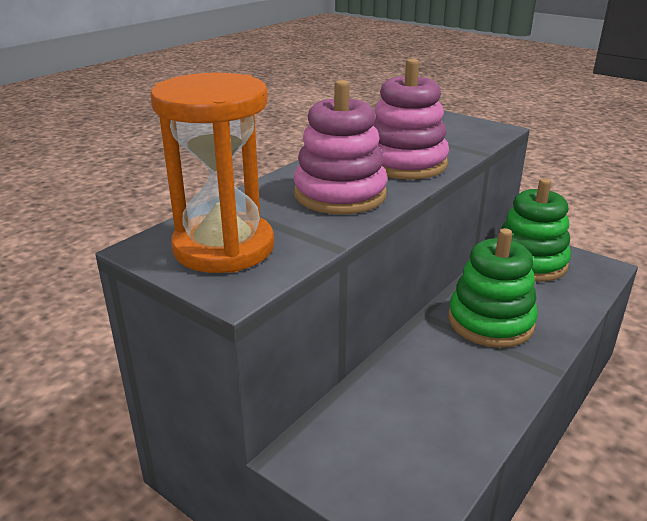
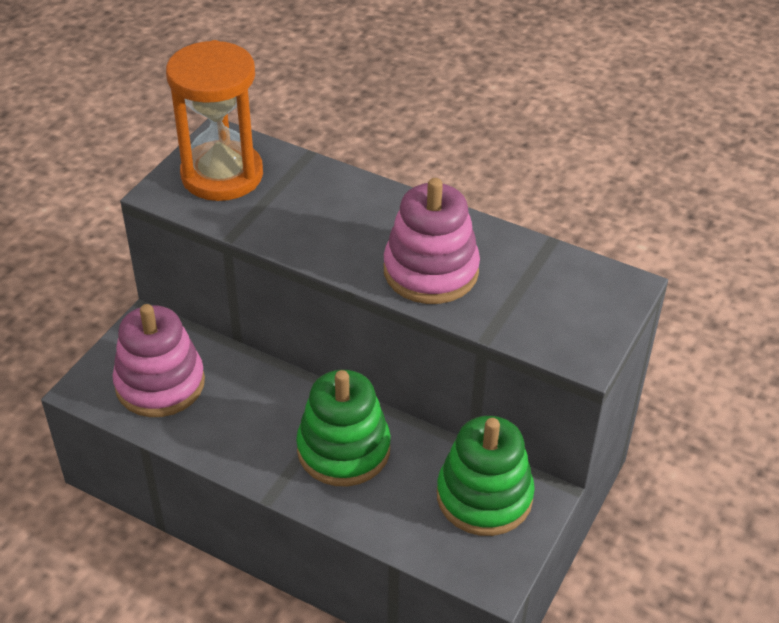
camera: 80 degrees right, 15 degrees up
(340, 194) = (337, 229): pink stacking toy -> pink stacking toy (160, 384)

